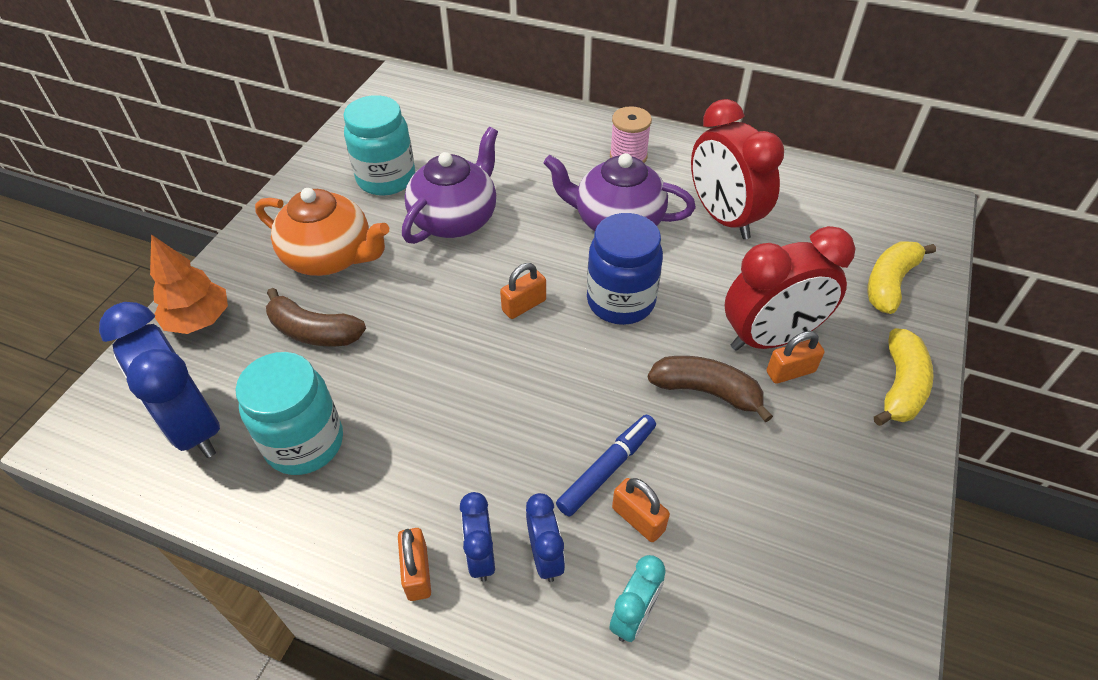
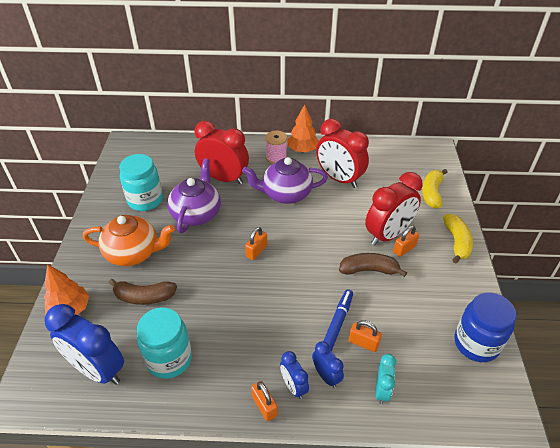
camera: 20 degrees left, 5 degrees down
(525, 172) = (224, 178): none -> red clock
(620, 301) = (306, 236): blue jar -> blue jar (476, 344)
(680, 153) = (302, 150): none -> orange tree

